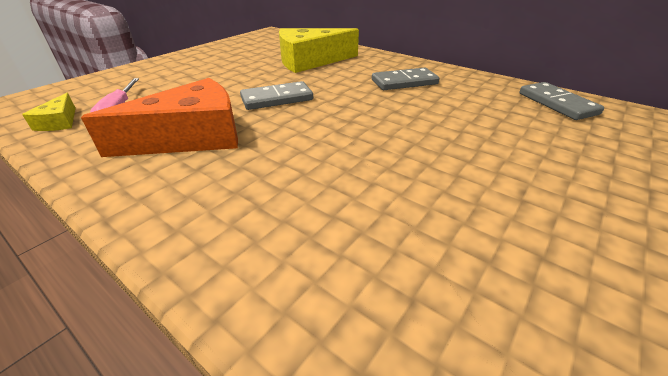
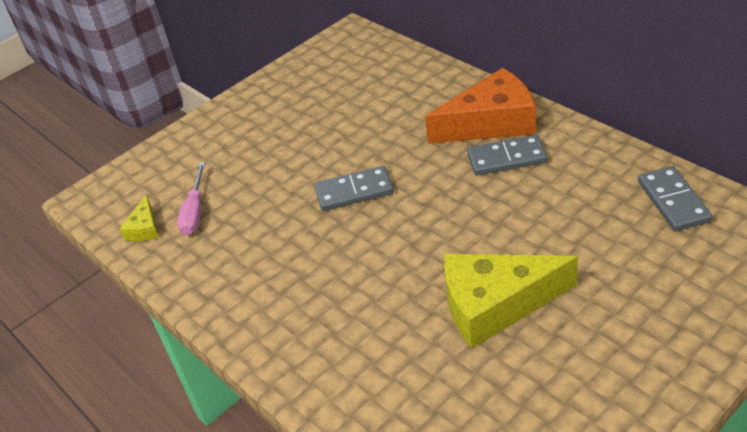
camera: 15 degrees right, 5 degrees up
(191, 137) = (271, 251): orange cheese -> orange cheese (491, 123)
(310, 61) = (399, 111): yellow cheese -> yellow cheese (495, 305)

